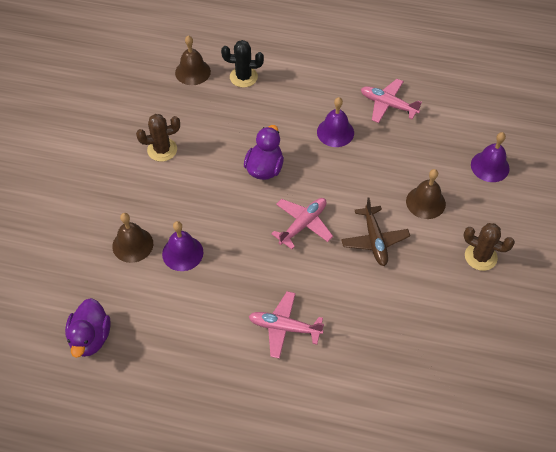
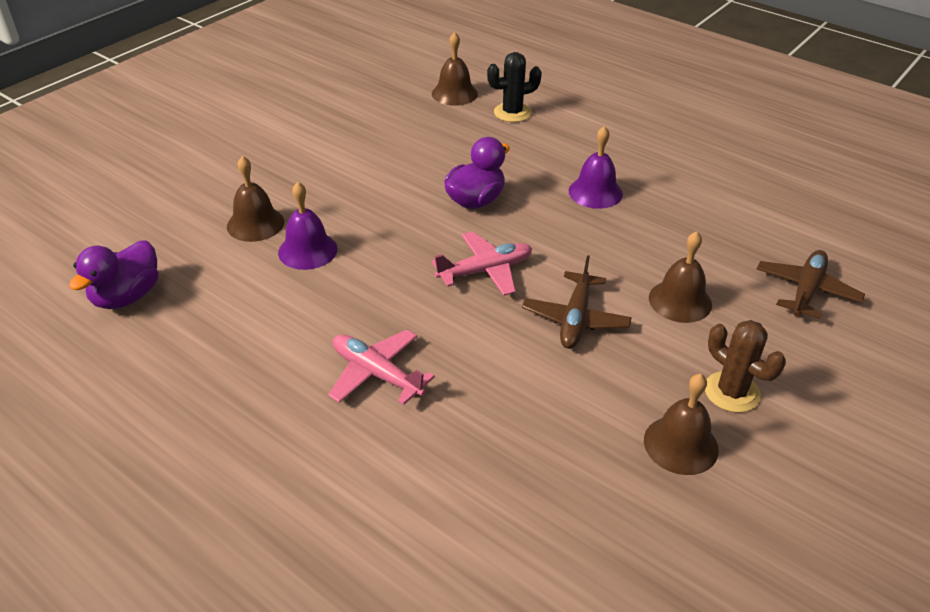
camera: 25 degrees right, 15 degrees down
(162, 150) = (363, 149): brown cactus -> none
(243, 77) = (512, 113): black cactus -> black cactus turned 45 degrees counterclockwise
(388, 105) = (687, 185): pink plane -> none
(470, 303) = (681, 444): none -> brown bell
(490, 166) = (806, 291): purple bell -> brown plane

